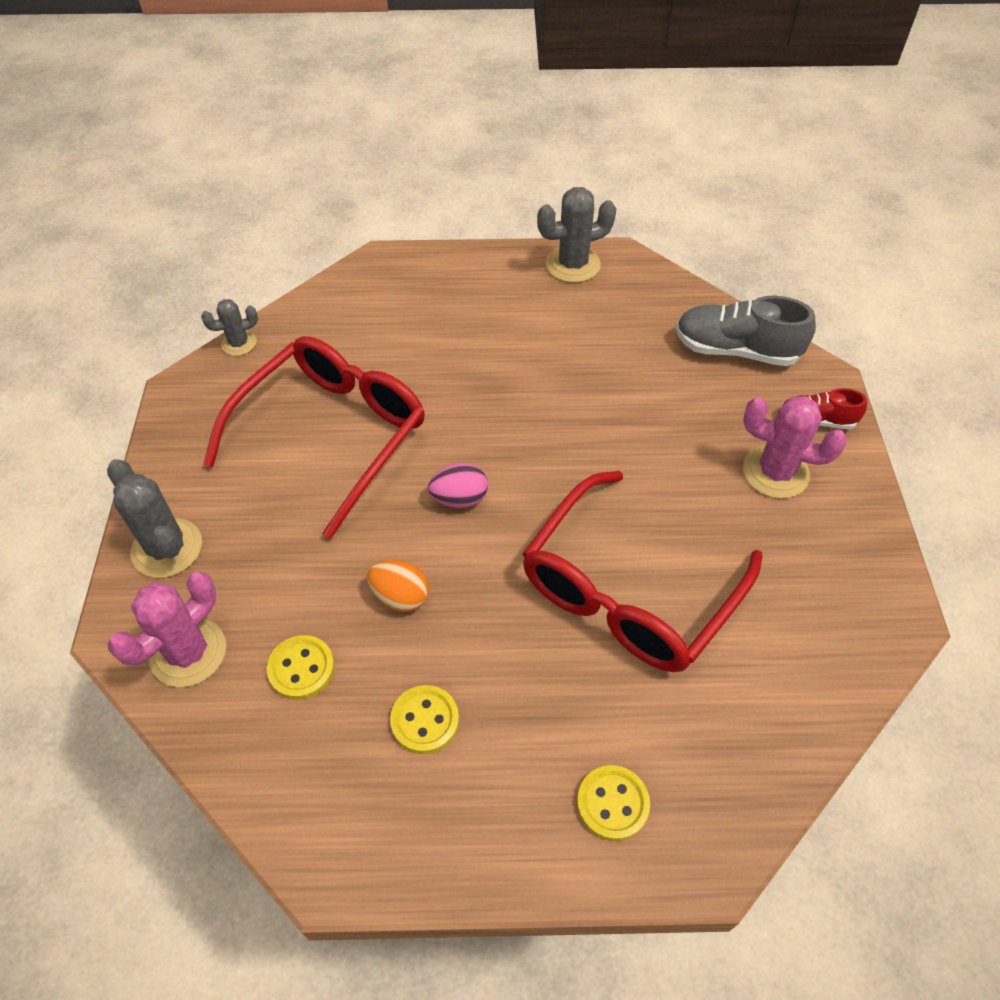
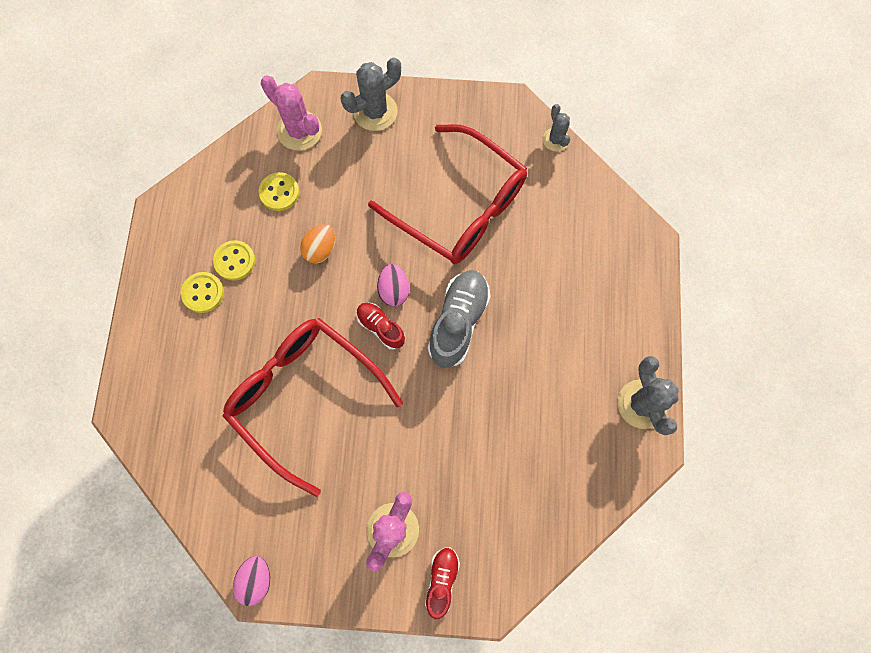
camera: 95 degrees right, 20 degrees up
(515, 509) = (381, 327): none -> red shoe
(612, 803) = (166, 363): yellow button -> yellow button (203, 293)
(736, 350) = (527, 530): grey shoe -> grey shoe (458, 322)
(890, 618) = (256, 579): none -> pink egg

